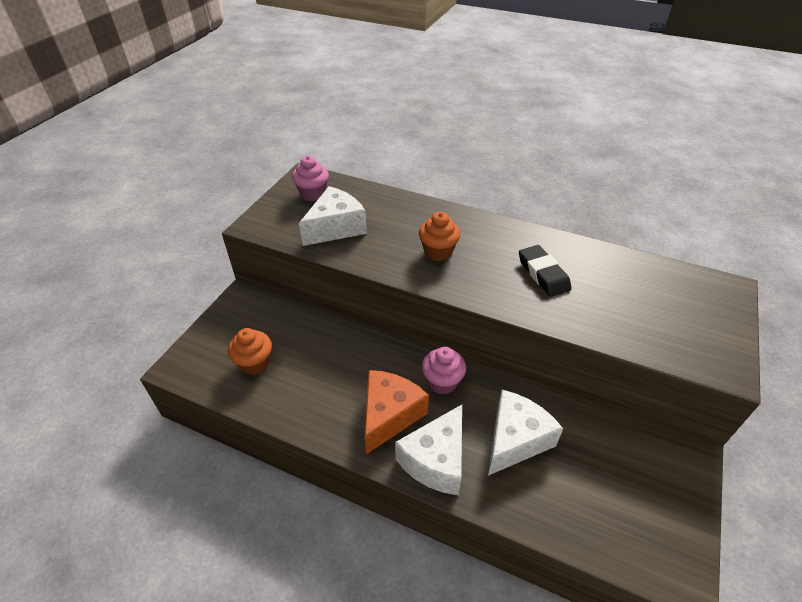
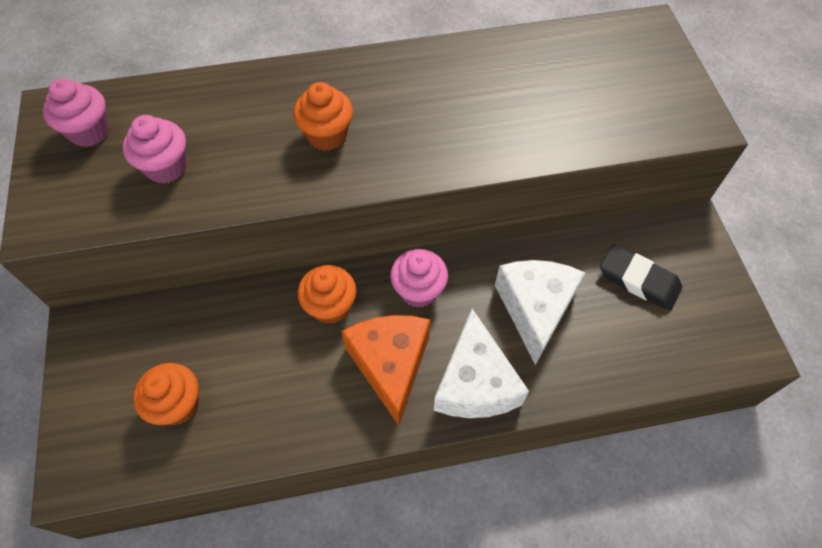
camera: 35 degrees left, 15 degrees up
(336, 227) = (166, 167): white cheese -> pink cupcake
(380, 360) = (330, 306): none -> orange cupcake
(543, 274) = (465, 103): black eraser -> black eraser (638, 280)

